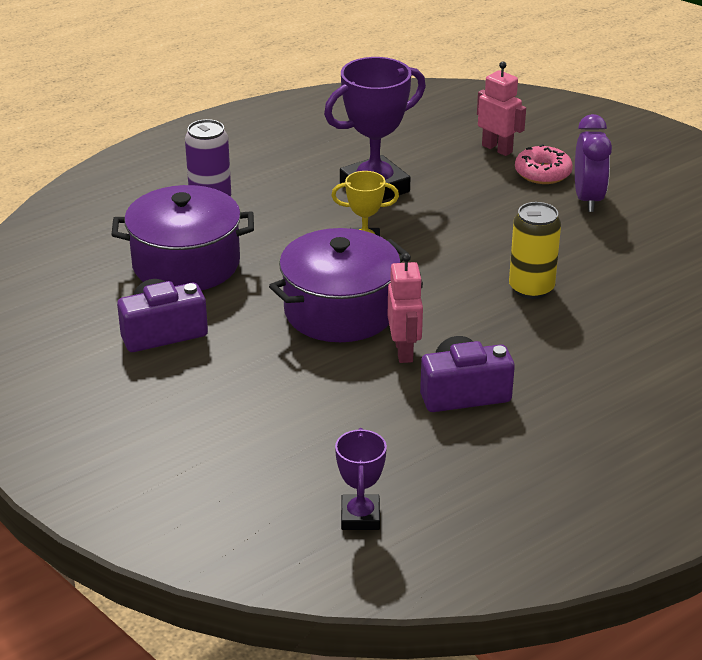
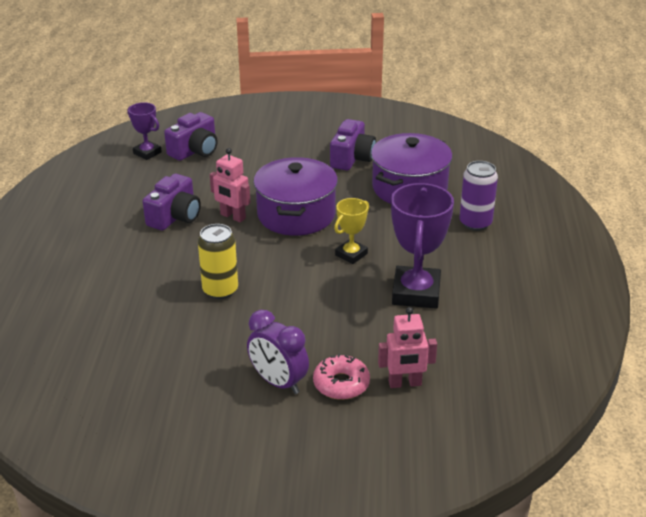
camera: 130 degrees right, 0 degrees up
(299, 474) = (195, 151): none -> purple camera

